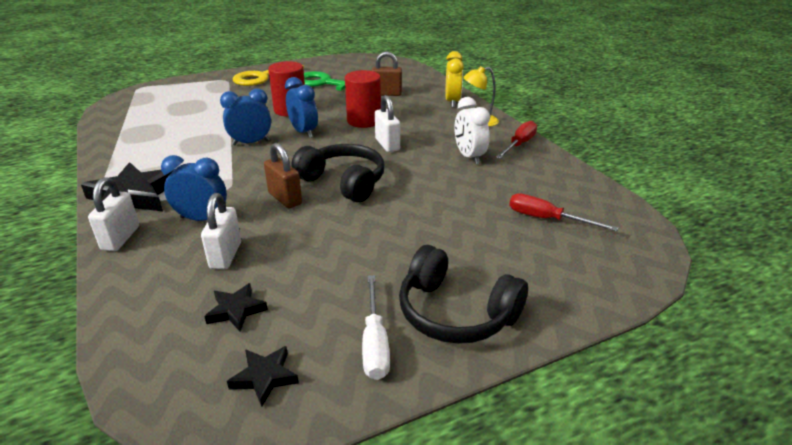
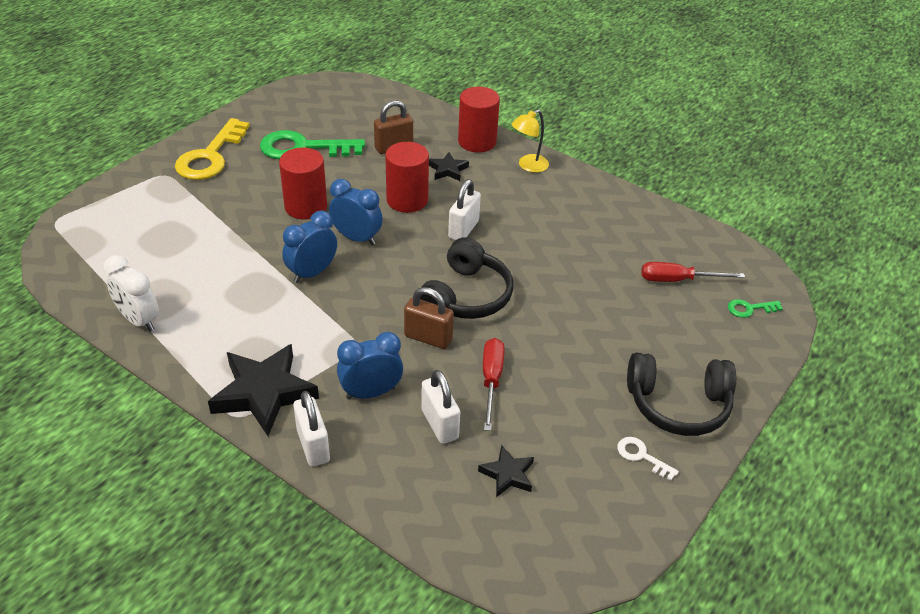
camera: 30 degrees left, 10 degrees up
(264, 377) = (588, 520): black star -> black star (448, 170)
(343, 182) = (465, 296): black headphones -> black headphones turned 105 degrees clockwise
(374, 343) = (641, 456): white screwdriver -> white key
(387, 145) = (463, 229): white padlock -> white padlock turned 75 degrees clockwise
(452, 102) = (477, 142): yellow clock -> red cylinder
(469, 157) = (557, 222): white clock -> white clock (139, 320)
(519, 144) = (590, 190): red screwdriver -> red screwdriver (491, 380)
(607, 260) = (749, 309): none -> green key

